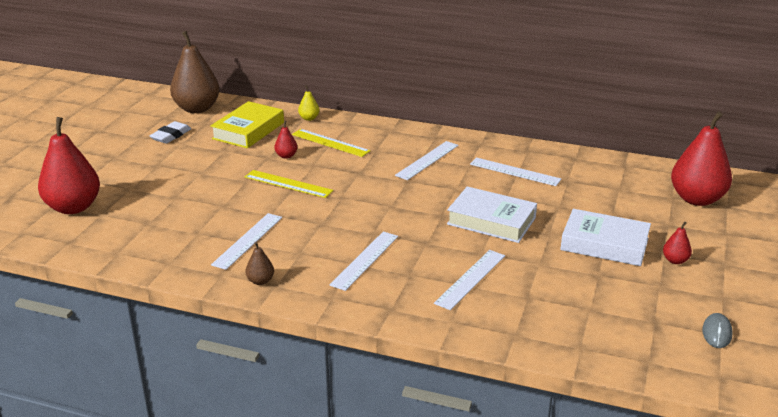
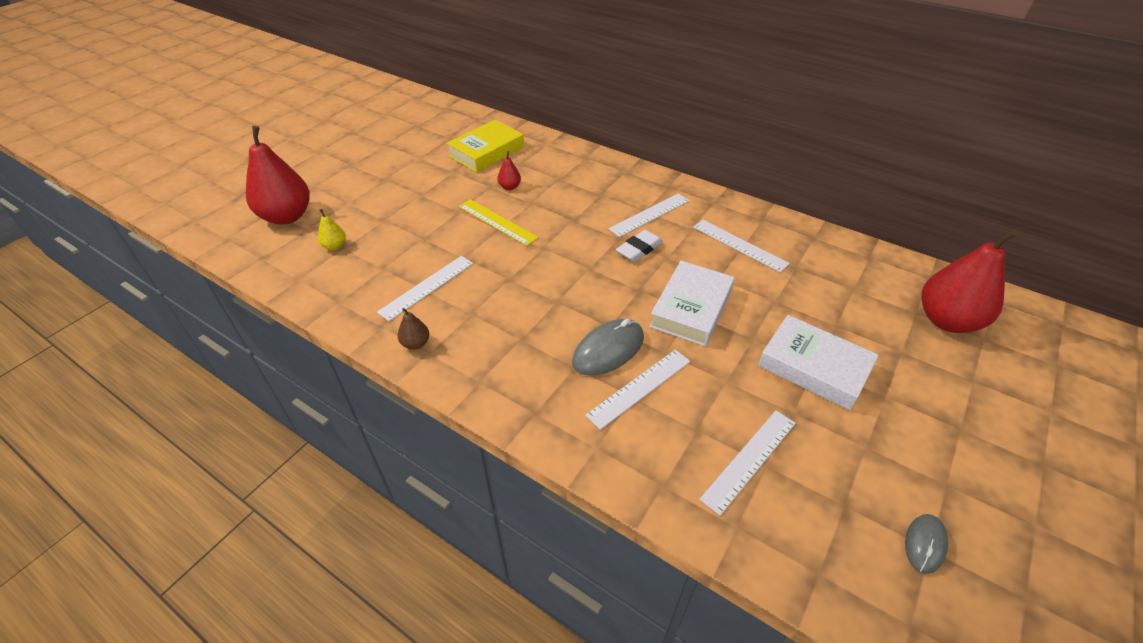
camera: 15 degrees right, 15 degrees up
(171, 136) = (413, 147): white eraser -> white eraser (639, 249)
(197, 108) = (451, 119): brown pear -> none
(309, 118) = (550, 145): yellow pear -> yellow pear (335, 246)
(330, 143) = (559, 177): yellow ruler -> none
(365, 260) = (534, 336): white ruler -> white ruler (749, 459)
(433, 259) = (608, 350): none -> grey mouse
(491, 221) = (691, 308): white book -> white book turned 75 degrees clockwise
(675, 260) = (896, 410): red pear -> none

